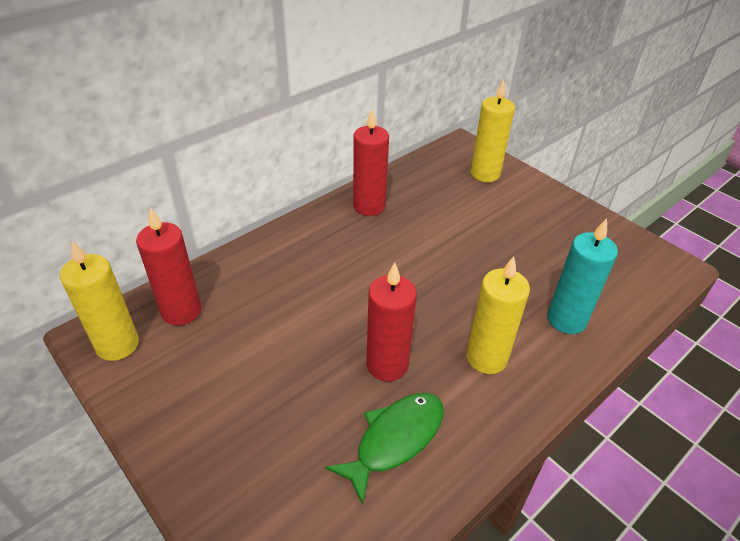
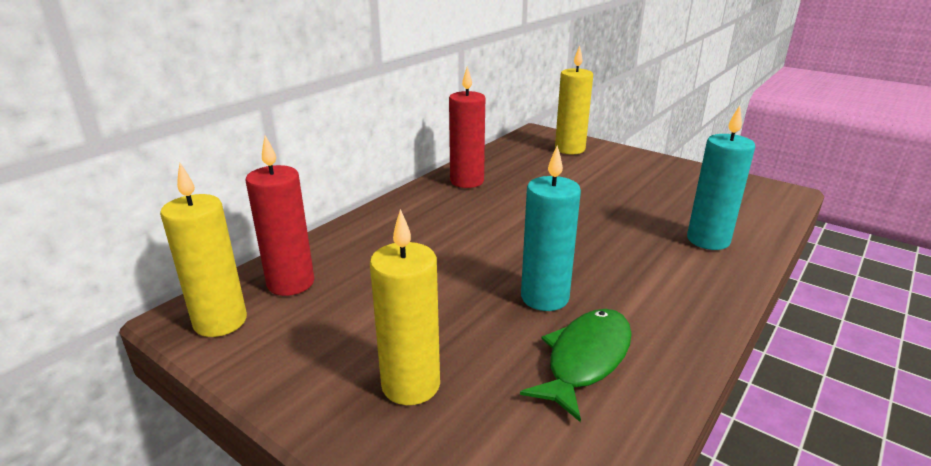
camera: 10 degrees left, 15 degrees down
(387, 365) = (544, 297): red candle -> turquoise candle
(486, 358) = (646, 278): yellow candle -> yellow candle (411, 385)

